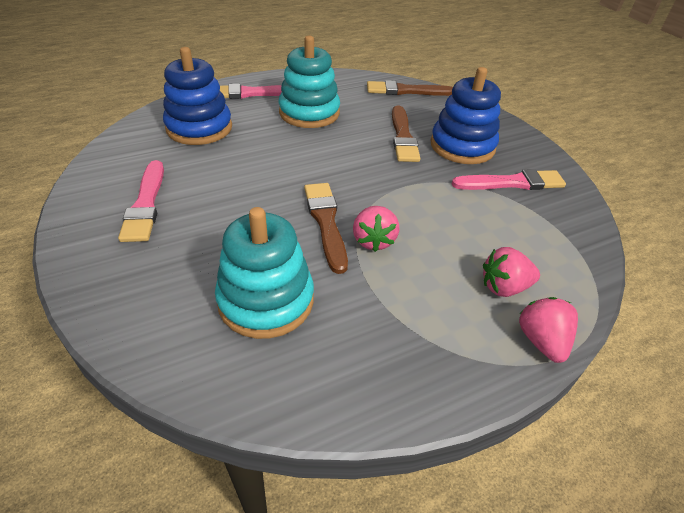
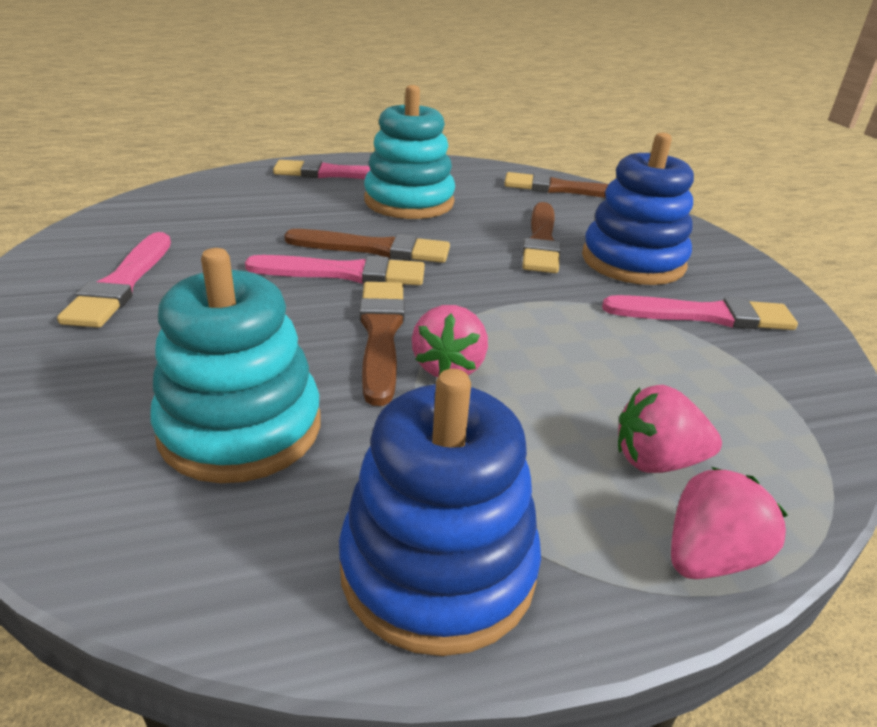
camera: 10 degrees right, 10 degrees down
(199, 128) = (243, 205): blue stacking toy -> blue stacking toy (438, 568)
(287, 178) = (344, 273): none -> pink brush
(300, 155) = (375, 249): none -> brown brush
(541, 341) = (708, 557): pink strawberry -> pink strawberry turned 45 degrees clockwise

